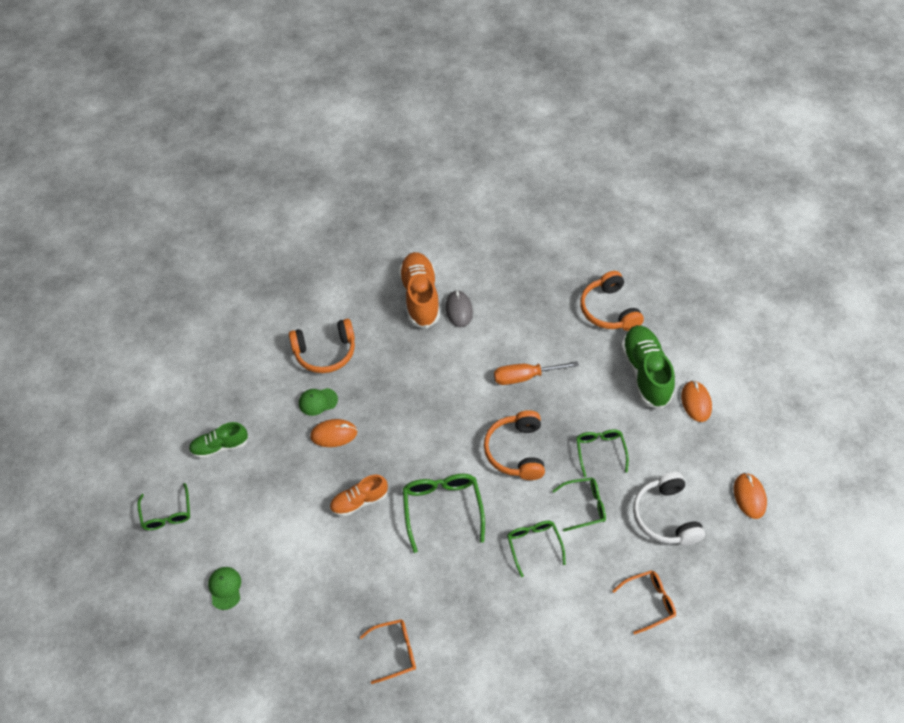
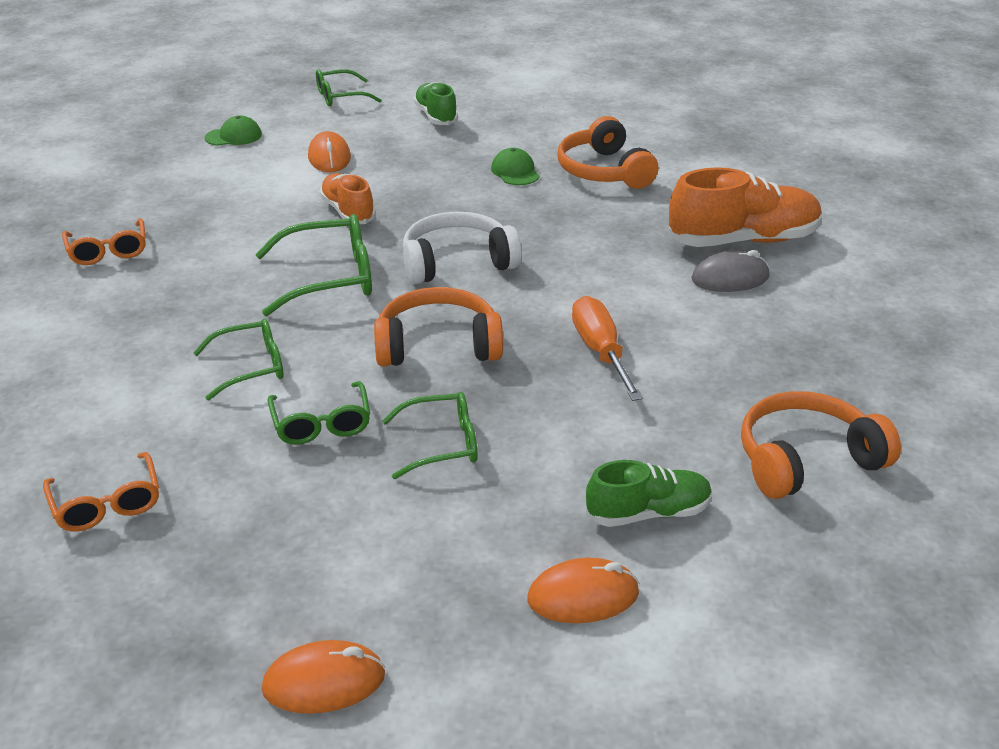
camera: 85 degrees right, 20 degrees down
(334, 434) = (460, 187): orange mouse -> orange mouse (329, 157)
(645, 373) = (648, 513): green shoe -> green shoe, size x0.60
(665, 516) = (287, 533): white headphones -> white headphones (457, 262)

